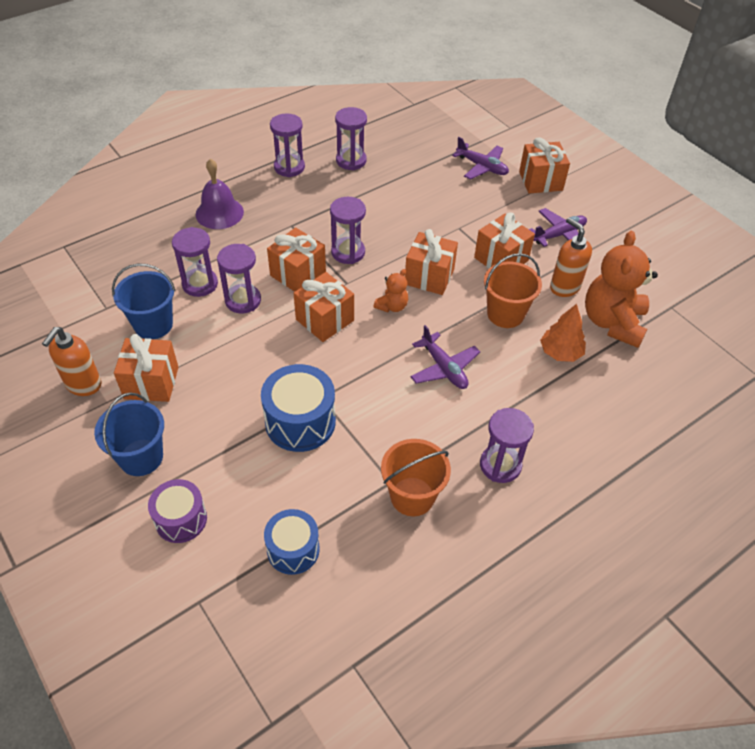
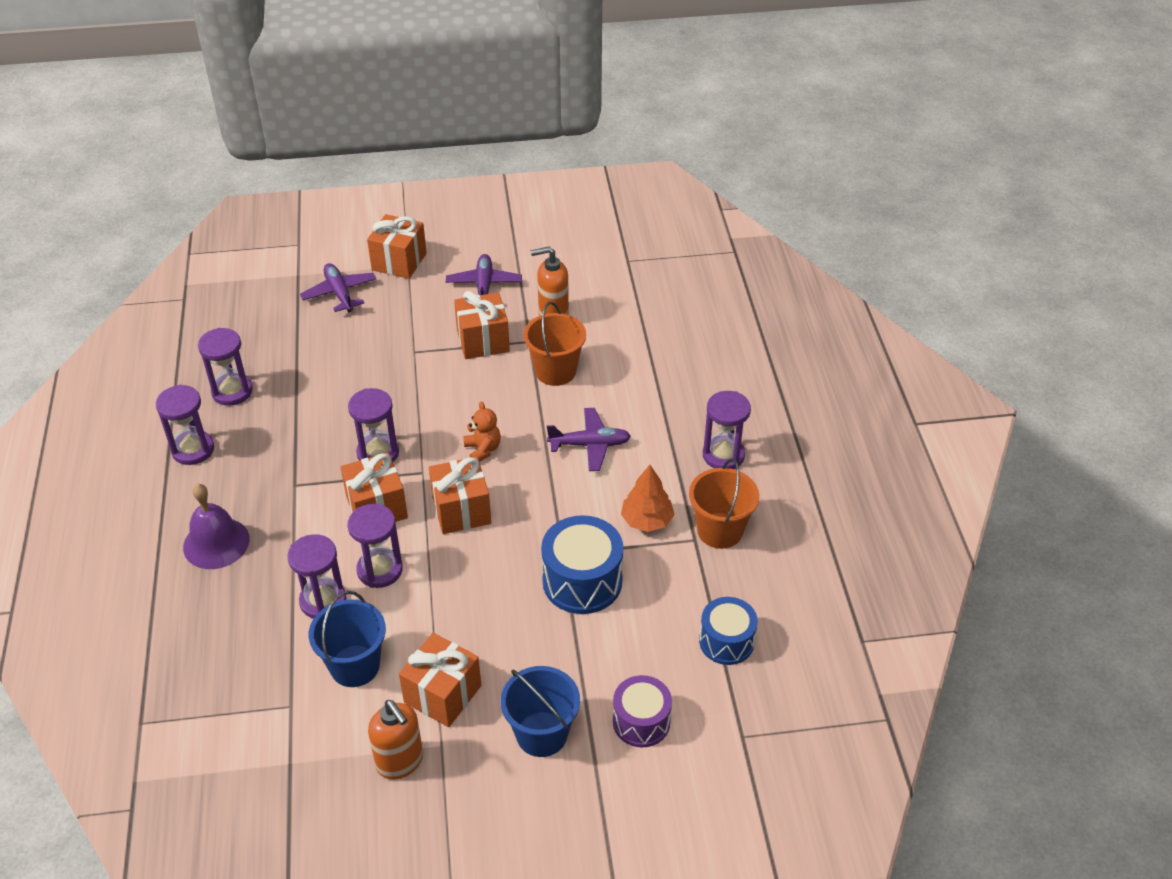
camera: 60 degrees left, 5 degrees down
(429, 276) = (464, 404): orange gift -> none
(482, 167) = (339, 293): purple plane -> purple plane turned 90 degrees counterclockwise
(560, 352) = (628, 356): orange tree -> orange tree (646, 520)
(612, 322) = (618, 306): orange teddy bear -> none

